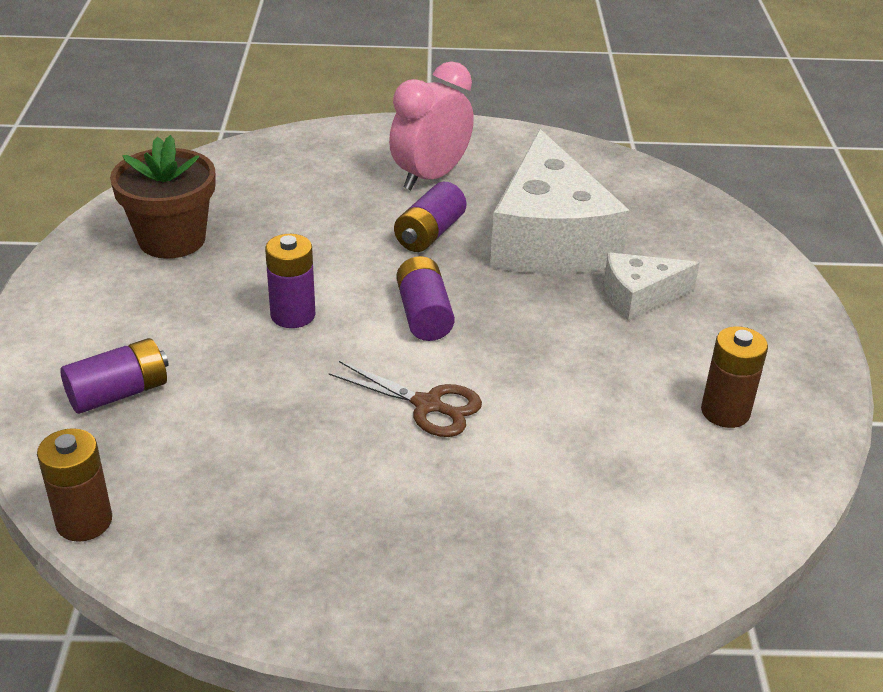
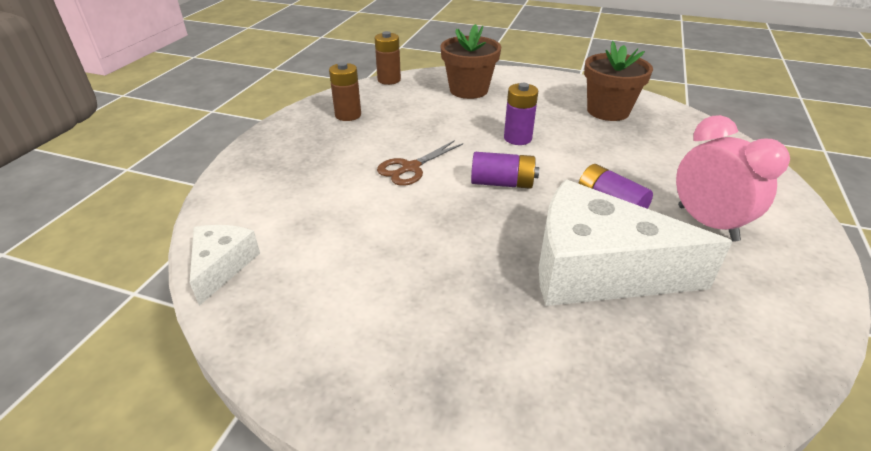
camera: 110 degrees right, 0 degrees up
(119, 393) = (468, 90): purple battery -> brown flower pot
(639, 296) = (491, 301): white cheese -> white cheese (222, 266)
(725, 412) = (320, 299): brown battery -> brown battery (348, 115)

